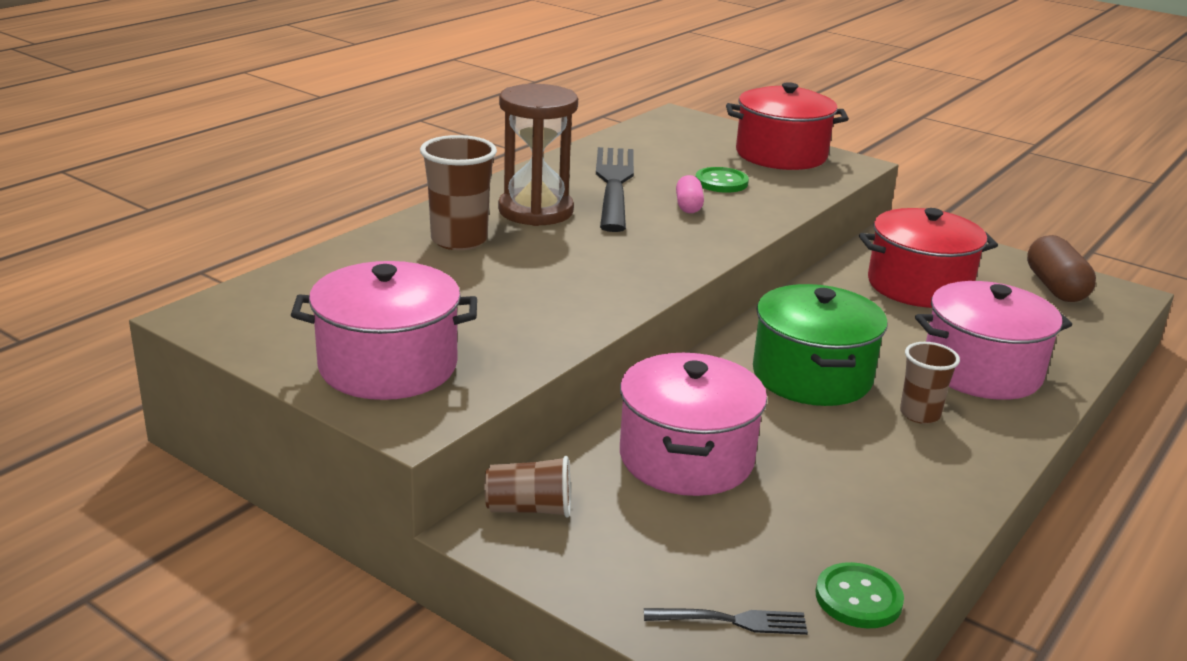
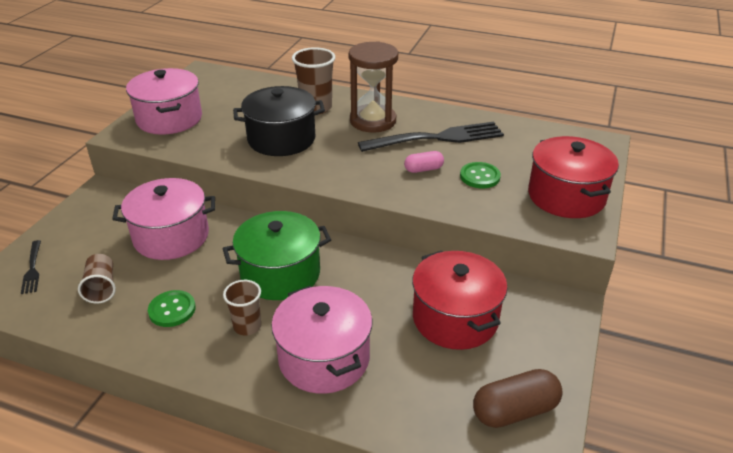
camera: 75 degrees right, 10 degrees up
(529, 509) = (117, 198): brown cup -> brown cup (101, 288)
(544, 278) = (281, 139): none -> black pot
(858, 598) = (48, 310): green button -> green button (172, 310)

